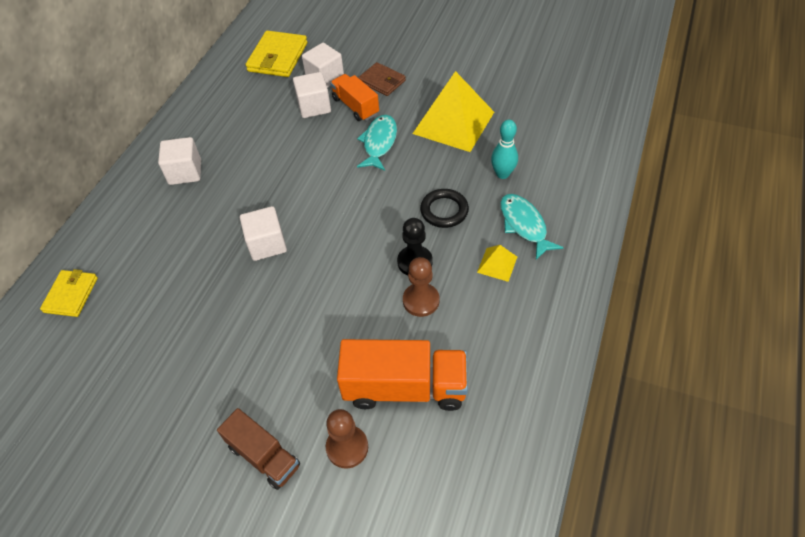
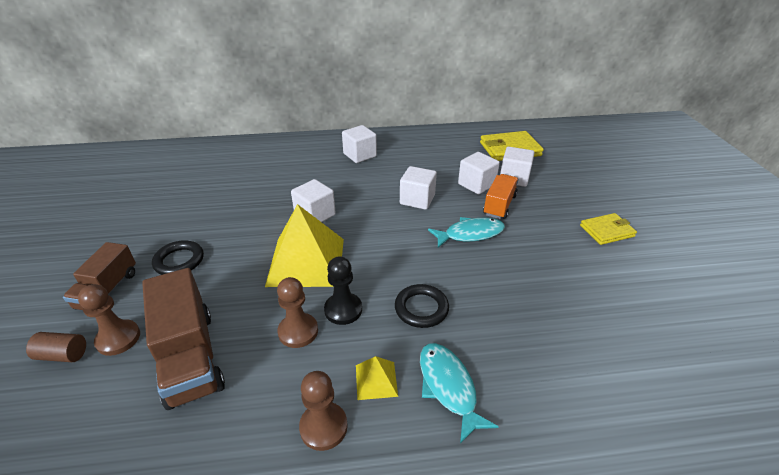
camera: 60 degrees right, 15 degrees down
(71, 295) = (231, 155): yellow wallet -> yellow wallet (607, 231)
(259, 381) = (179, 261): none -> black ring
(304, 157) = (417, 199): none -> white cube
(341, 500) = (63, 355): none -> brown cylinder
(382, 81) = (545, 209): brown wallet -> none
(405, 387) = (190, 357): orange truck -> brown truck
(453, 122) = (544, 274): yellow pyramid -> yellow pyramid (306, 261)
(502, 174) = (508, 339): turquoise bowling pin -> none
(520, 308) = (323, 427): none -> brown pawn
(524, 225) = (448, 387): turquoise fish -> turquoise fish turned 60 degrees counterclockwise

